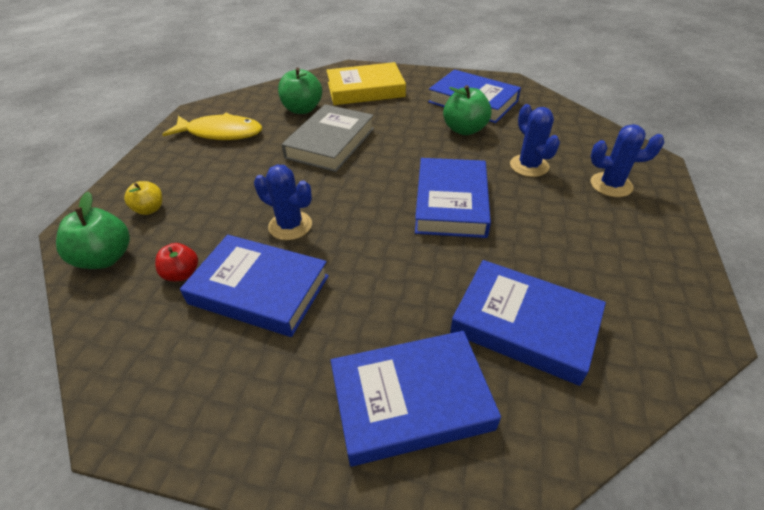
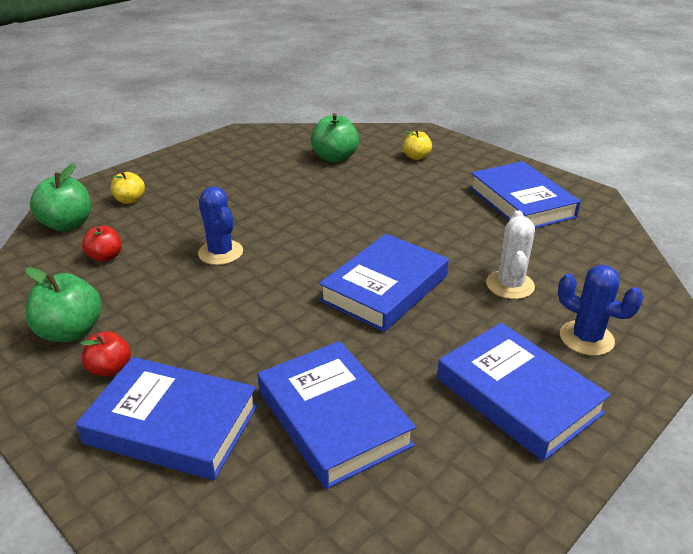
camera: 30 degrees right, 10 degrees down
(221, 133) = (242, 157): yellow fish -> none
(259, 290) = (147, 292): blue book -> blue book (517, 395)
(301, 379) = (110, 368): none -> red apple
(330, 143) = (328, 196): grey book -> none
(365, 89) = (416, 157): yellow book -> yellow apple
(464, 129) = (478, 227): green apple -> green apple (70, 331)
(529, 166) = (510, 285): blue cactus -> white cactus

